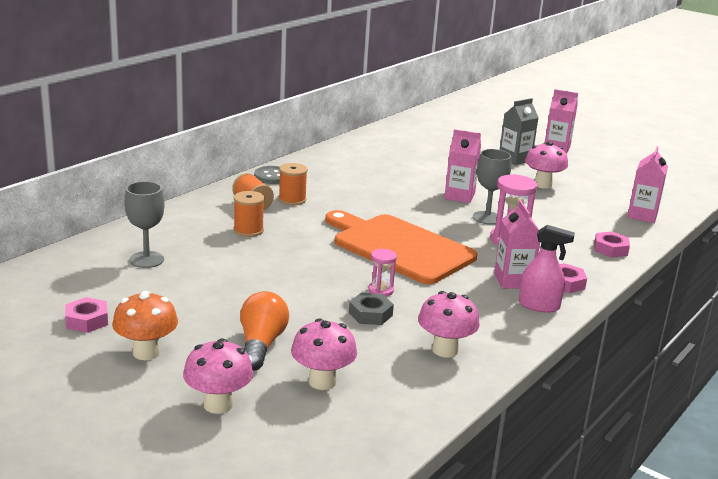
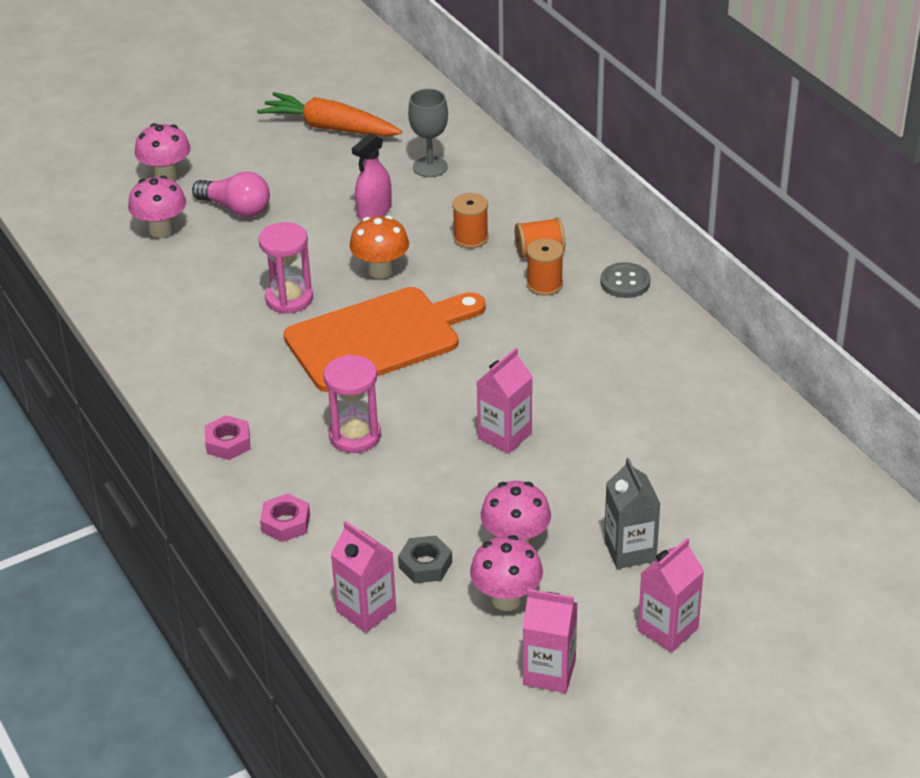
camera: 115 degrees right, 15 degrees up
(87, 320) = (330, 128): pink nut -> orange carrot
(146, 352) = (261, 151): orange mushroom -> orange mushroom (381, 270)
(261, 345) = (236, 208): orange light bulb -> pink light bulb
(370, 314) = (248, 281): grey nut -> grey nut (425, 565)
(380, 291) = (289, 299): pink hourglass -> pink hourglass, size x1.72
(445, 350) = (160, 310): pink mushroom -> pink mushroom (506, 599)
(487, 218) = (425, 439): grey goblet -> none
(513, 281) = (256, 402): pink carton -> pink carton (549, 672)
(539, 306) = (195, 402): pink spray bottle -> pink spray bottle (374, 211)

